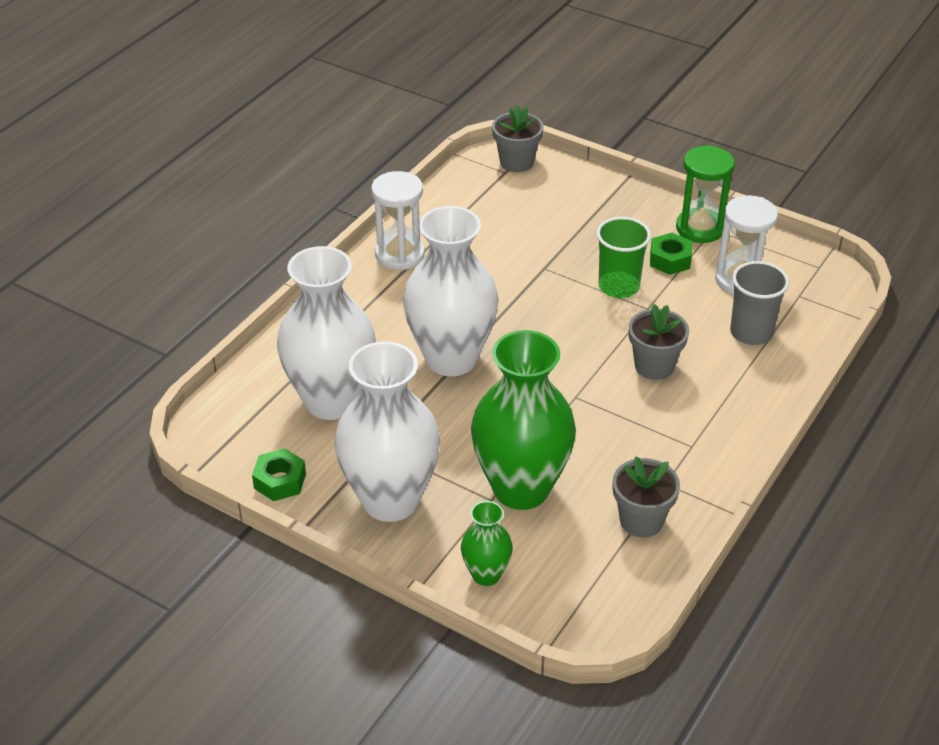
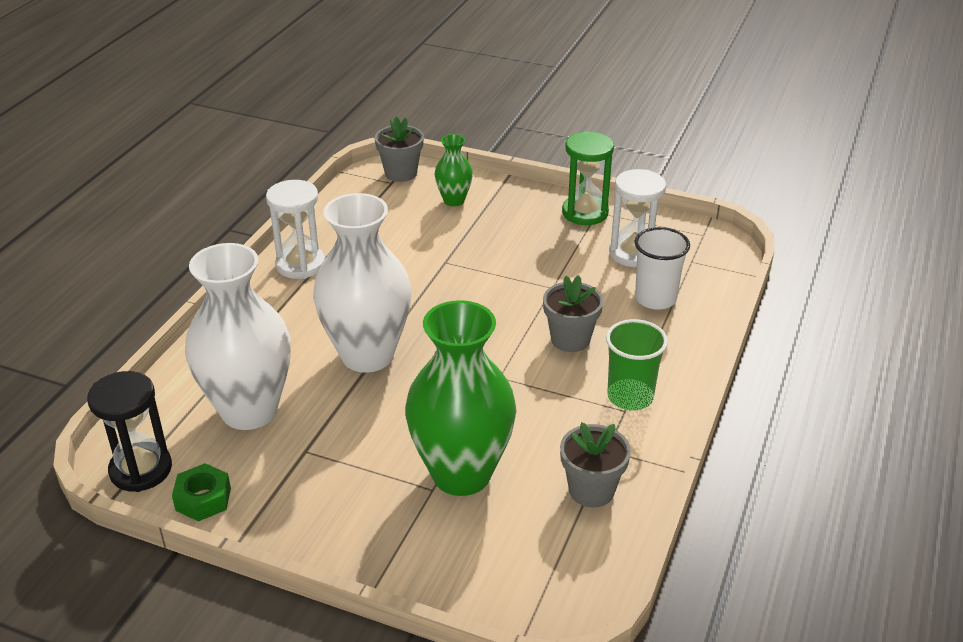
camera: 10 degrees left, 5 degrees down
(226, 446) = (141, 469): none -> black hourglass
(390, 500) = (326, 504): white vase -> none
(486, 574) = (441, 569): green vase -> green vase (454, 200)
(618, 286) = (520, 271): green cup -> green cup (630, 397)
(670, 260) = (563, 243): green nut -> none
(751, 332) = (655, 299): grey cup -> white cup

